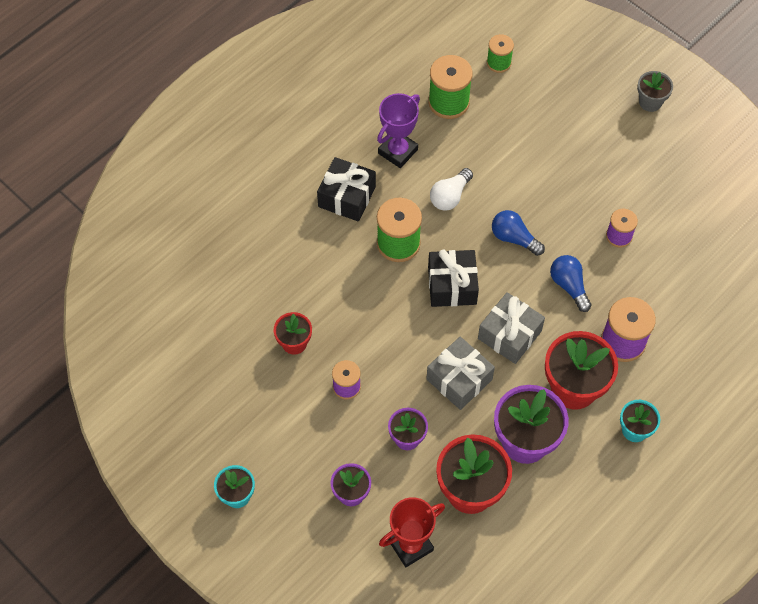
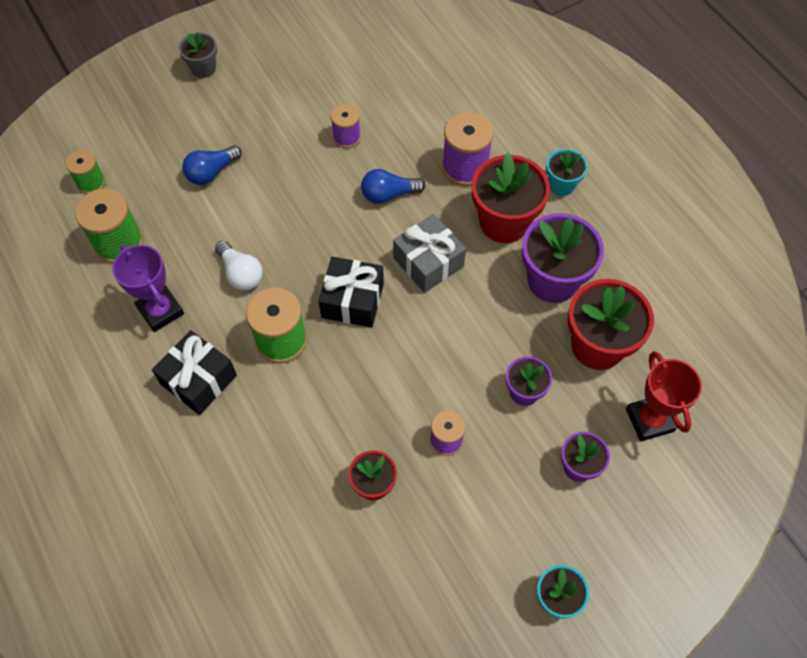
camera: 75 degrees left, 0 degrees up
(459, 379) = (467, 323): grey gift -> none
(514, 238) = (316, 227): blue light bulb -> blue light bulb (211, 172)

